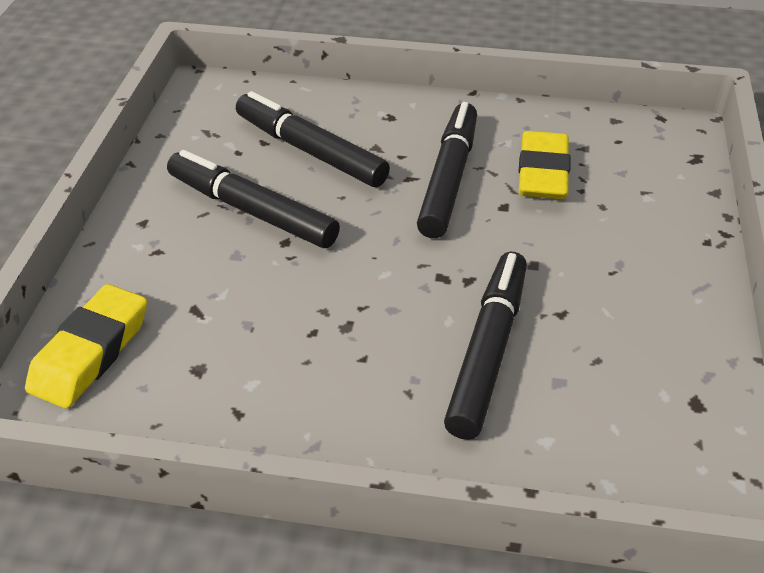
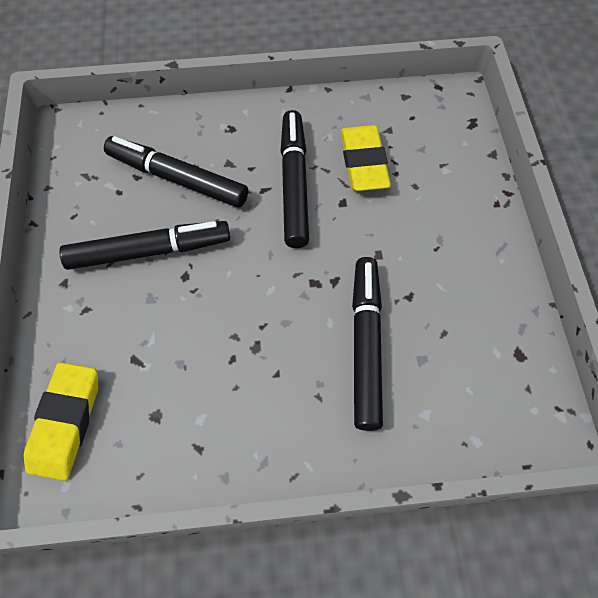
camera: 15 degrees left, 20 degrees up
(252, 211) = (149, 251): black marker -> black marker turned 150 degrees clockwise

